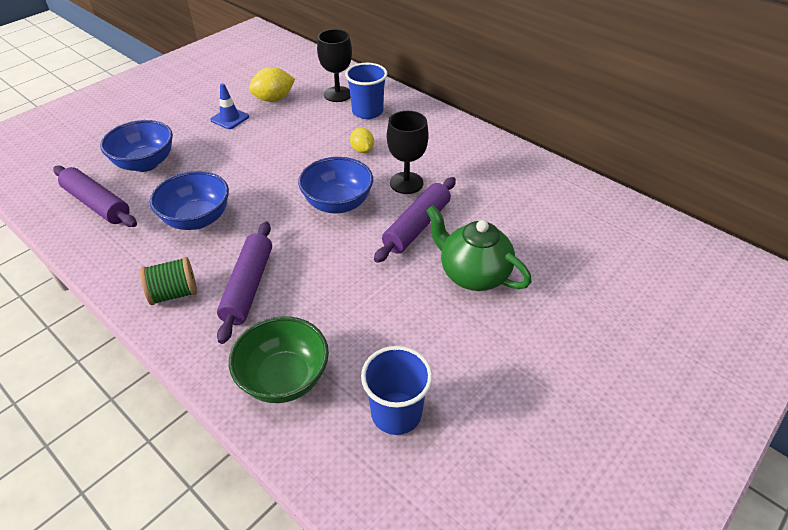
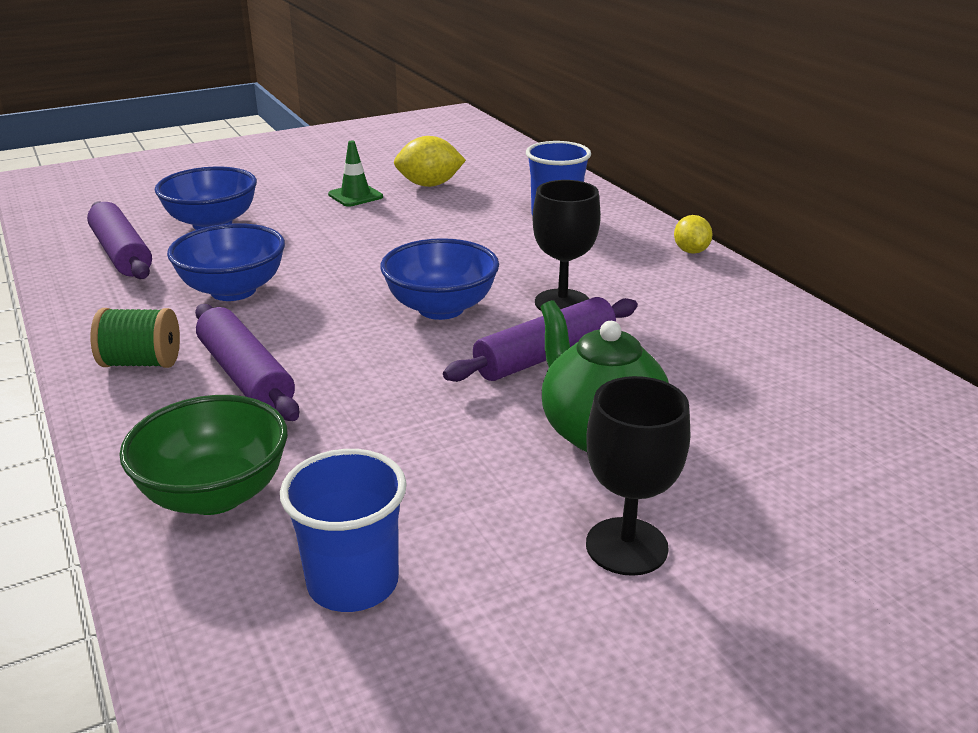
camera: 20 degrees right, 15 degrees down
(230, 118) = (355, 196): blue traffic cone -> green traffic cone
(248, 286) = (246, 376): purple rolling pin -> purple rolling pin turned 60 degrees counterclockwise
(337, 94) = (524, 192): black goblet -> black goblet (626, 546)
(362, 150) = (519, 255): yellow lemon -> yellow lemon (691, 251)

